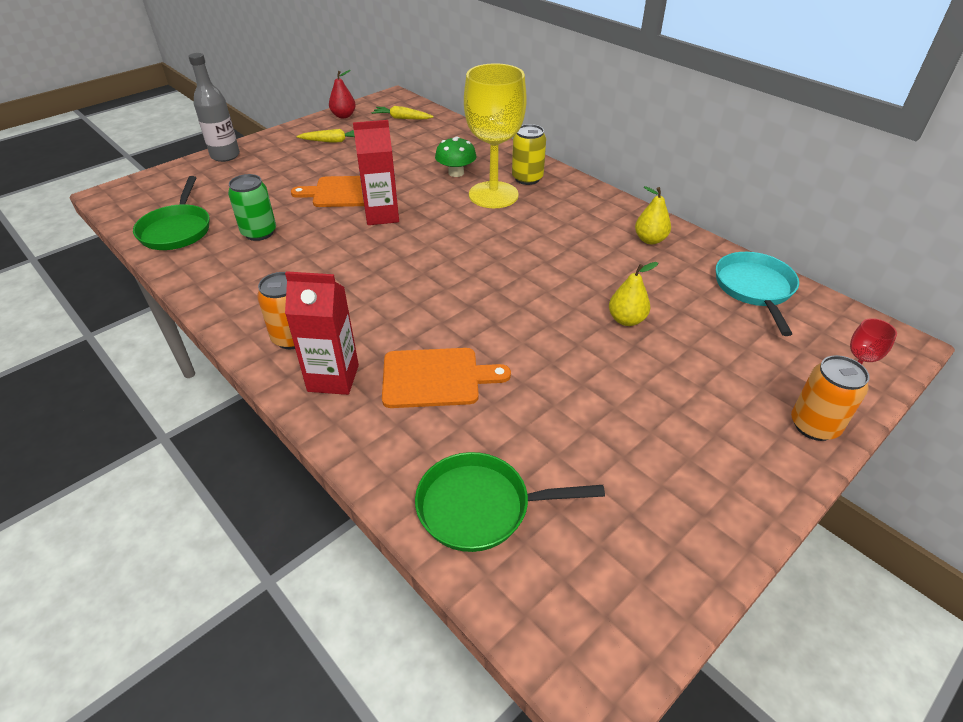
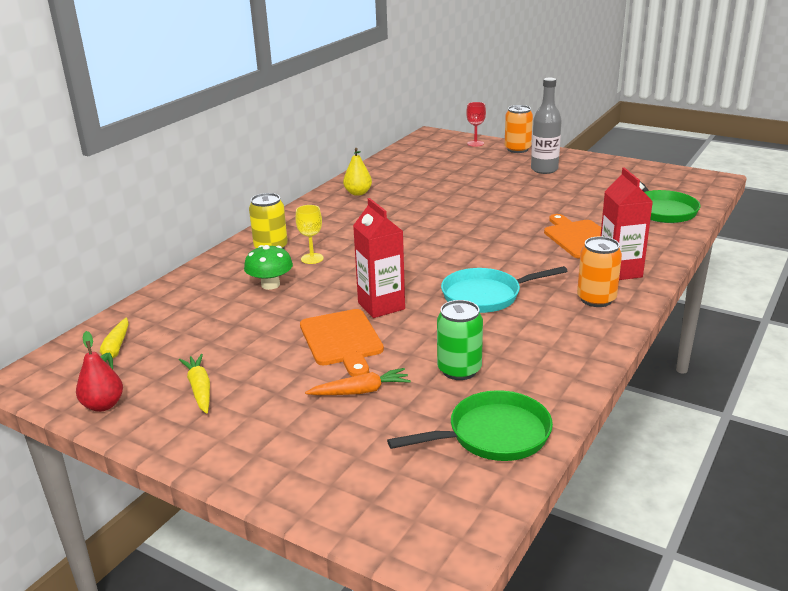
camera: 105 degrees left, 15 degrees down
(225, 156) = (271, 479): grey bottle -> grey bottle (544, 169)
(275, 191) = (360, 391): none -> orange carrot
(493, 195) = (312, 258): yellow goblet -> yellow goblet, size x0.43
(626, 320) = (465, 192): yellow pear -> none
(754, 289) = (402, 163): turquoise pan -> turquoise pan (486, 296)

